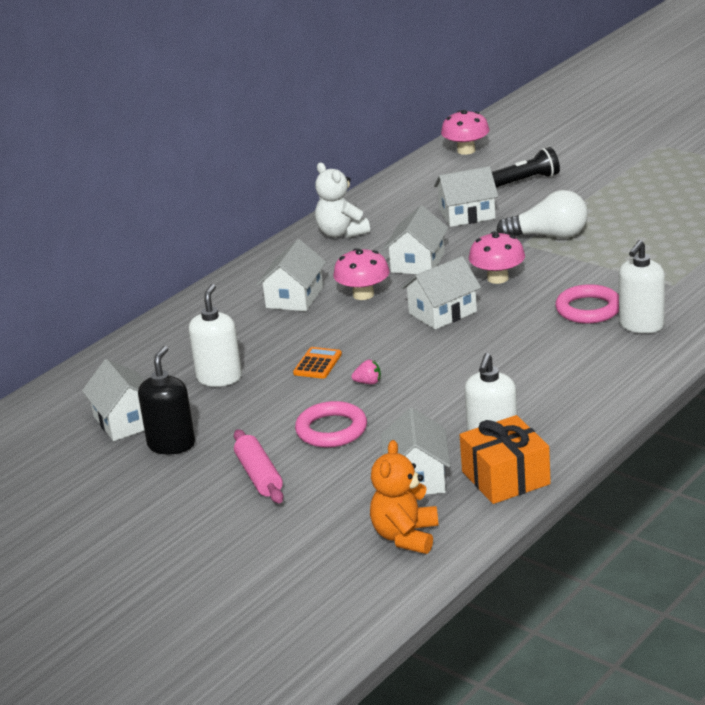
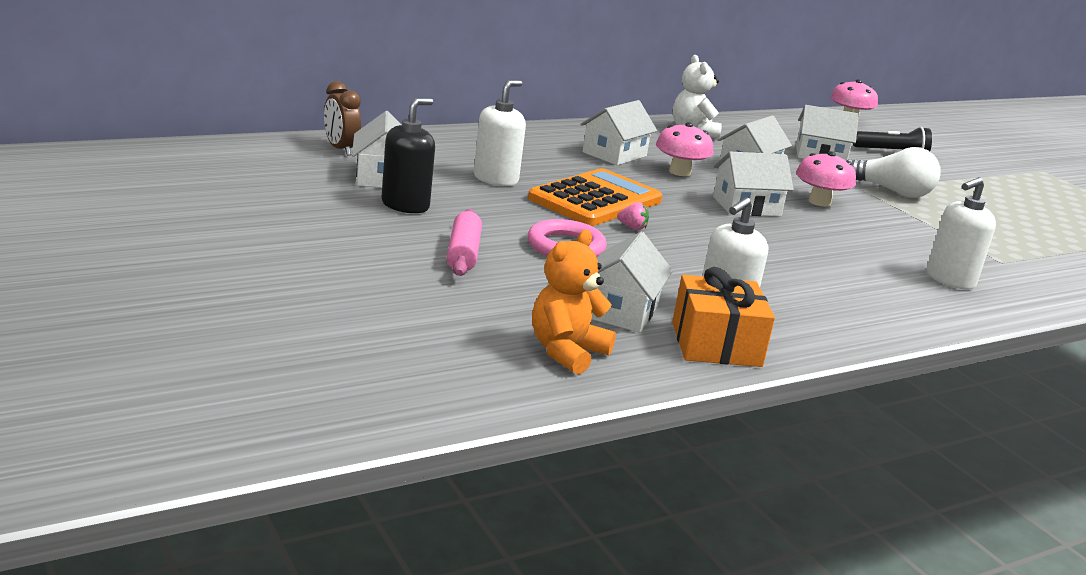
camera: 15 degrees right, 5 degrees down
(61, 403) = (340, 149): none -> brown clock
(317, 364) = (595, 200): orange calculator -> orange calculator, size x2.28
(588, 309) = (899, 251): pink ring -> none

